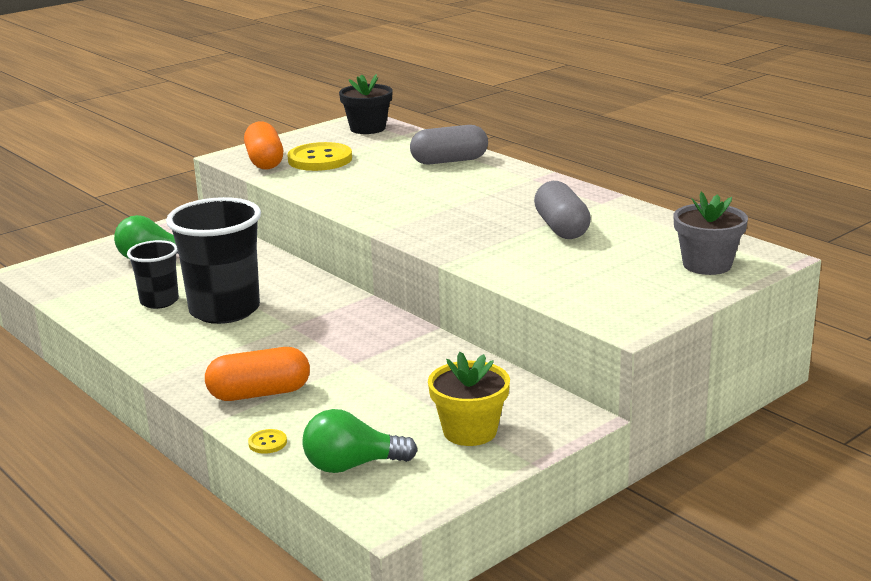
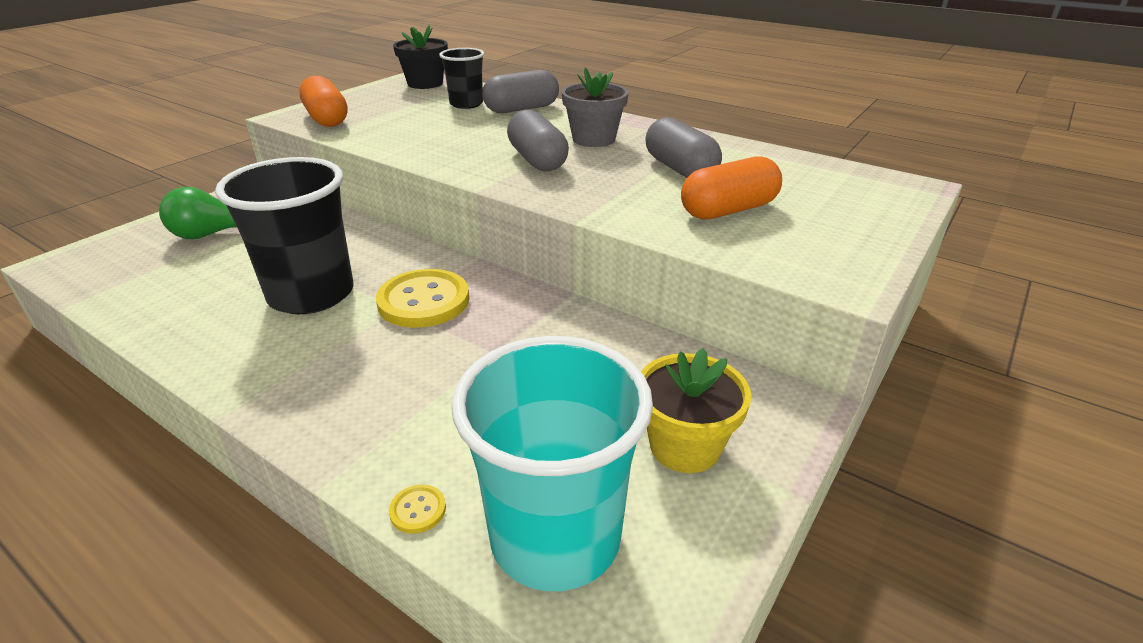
camera: 15 degrees left, 10 degrees up
(159, 301) = (226, 290): black cup -> black cup (466, 104)
(259, 393) = (384, 418): orange capsule -> orange capsule (728, 210)
(320, 159) = (387, 114): yellow button -> yellow button (424, 301)
(352, 465) = (555, 538): green light bulb -> turquoise cup
(437, 212) = (537, 160): none -> grey capsule
(707, 265) = (862, 199): grey flower pot -> grey flower pot (594, 139)

